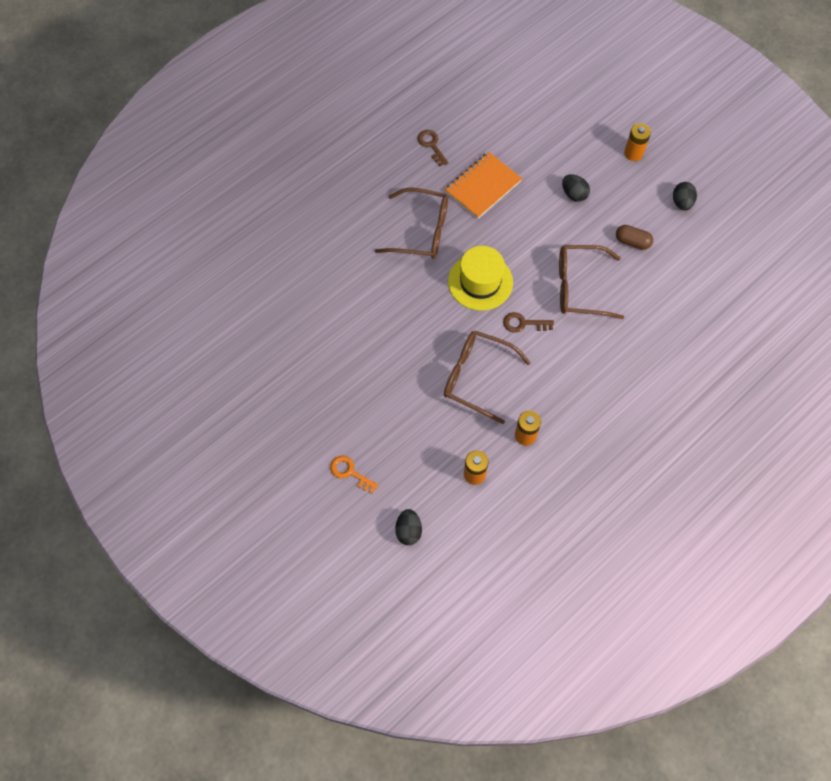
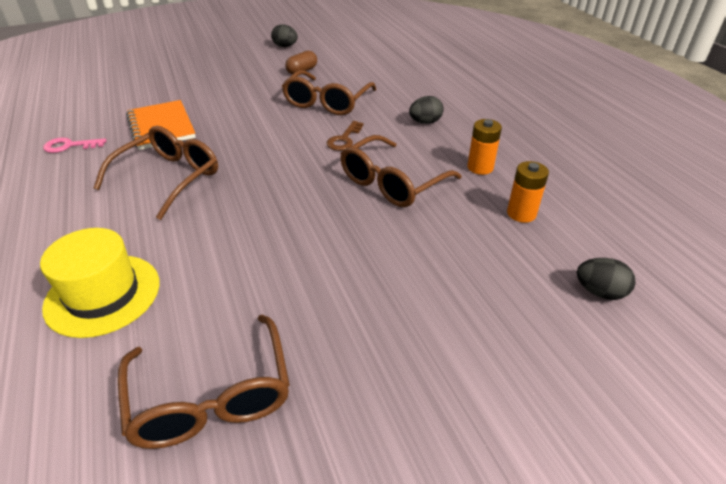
camera: 70 degrees left, 25 degrees down
(264, 350) = (211, 397): none -> brown glasses
(350, 472) = (492, 334): orange key -> none
(431, 145) = (70, 146): brown key -> pink key
(480, 282) = (273, 154): yellow hat -> yellow hat (103, 294)
(574, 194) = (226, 84): black egg -> black egg (425, 122)
(633, 153) = (217, 53): orange battery -> none

